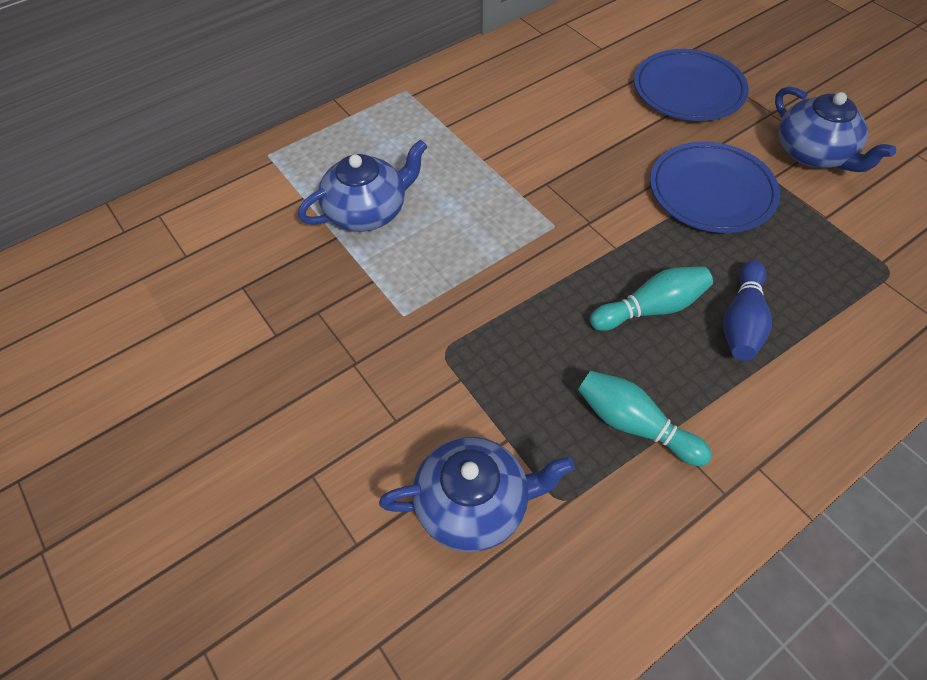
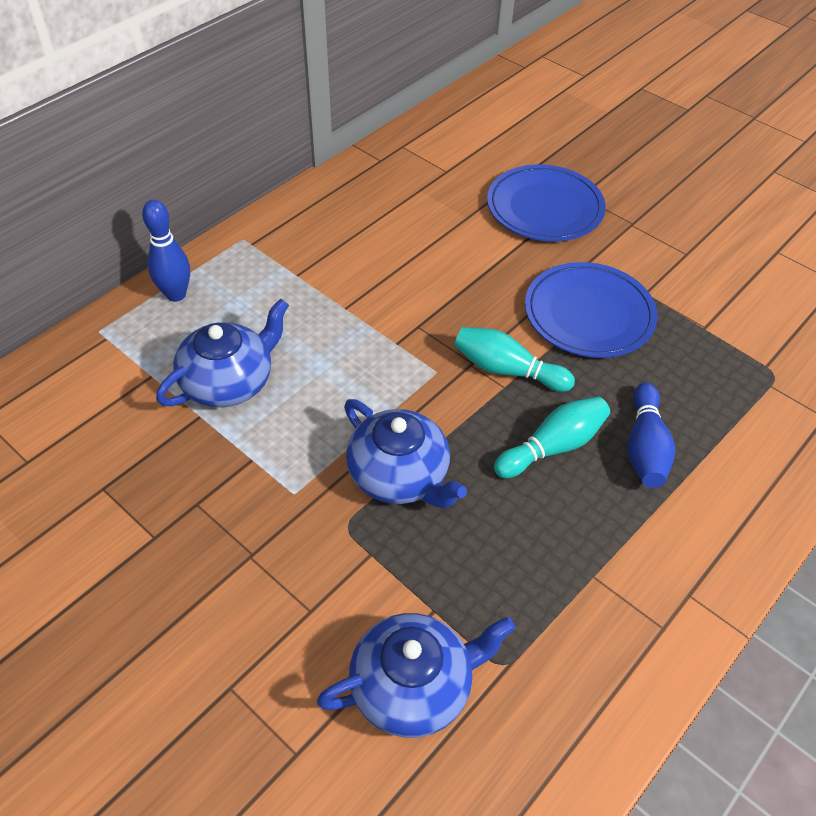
camera: 15 degrees left, 5 degrees down
(338, 131) = (176, 294): none -> blue bowling pin
(634, 425) = (560, 572): turquoise bowling pin -> turquoise bowling pin (507, 370)
(813, 153) = (680, 262): blue teapot -> blue teapot (400, 475)

